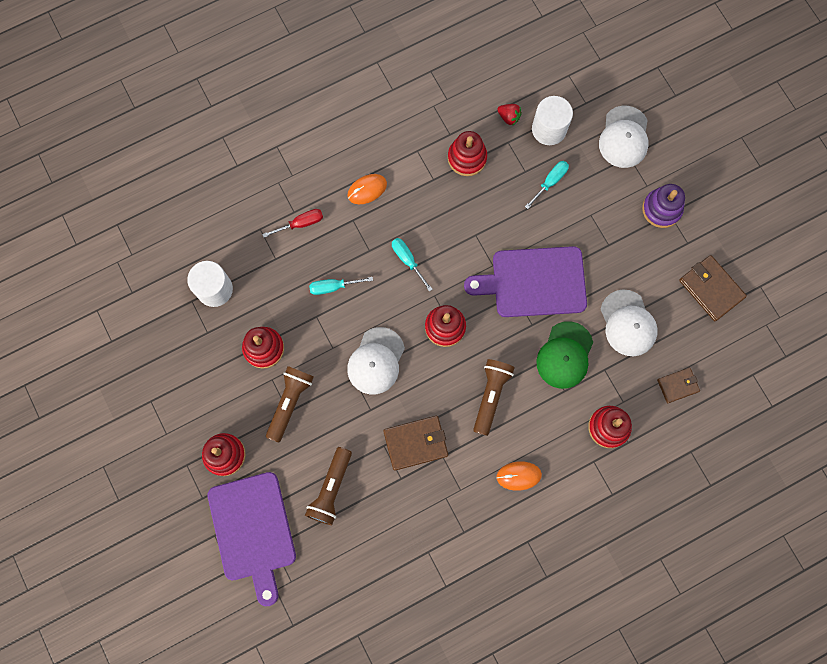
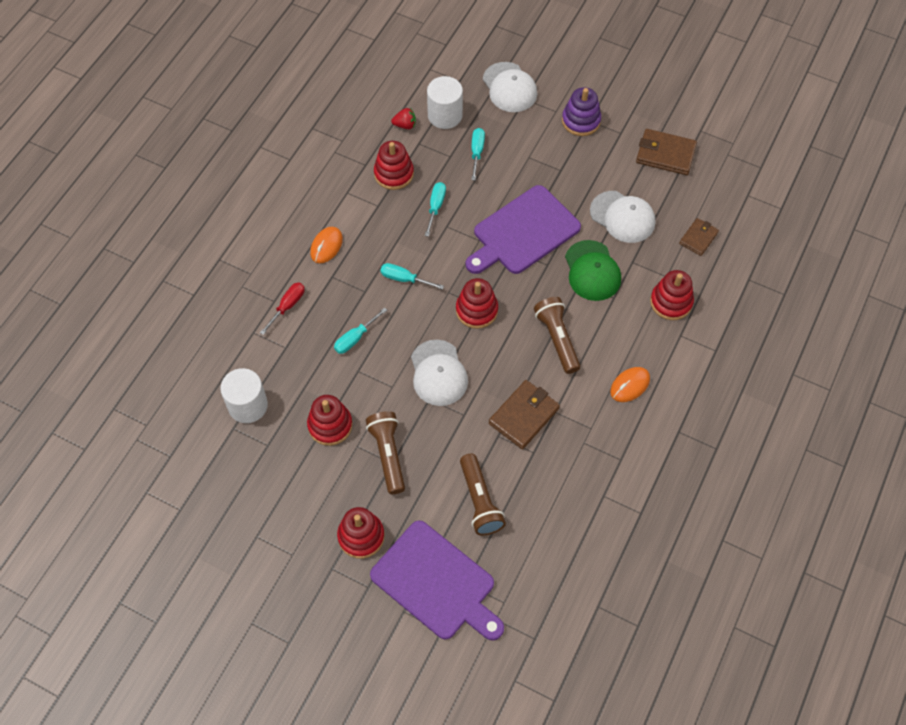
camera: 35 degrees left, 15 degrees down
(479, 211) = (435, 207): none -> turquoise screwdriver

